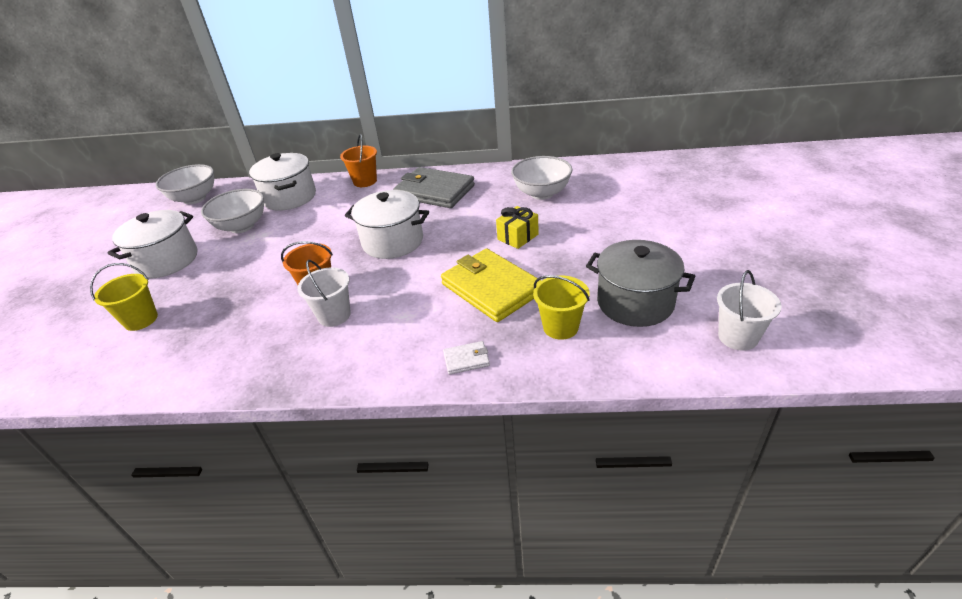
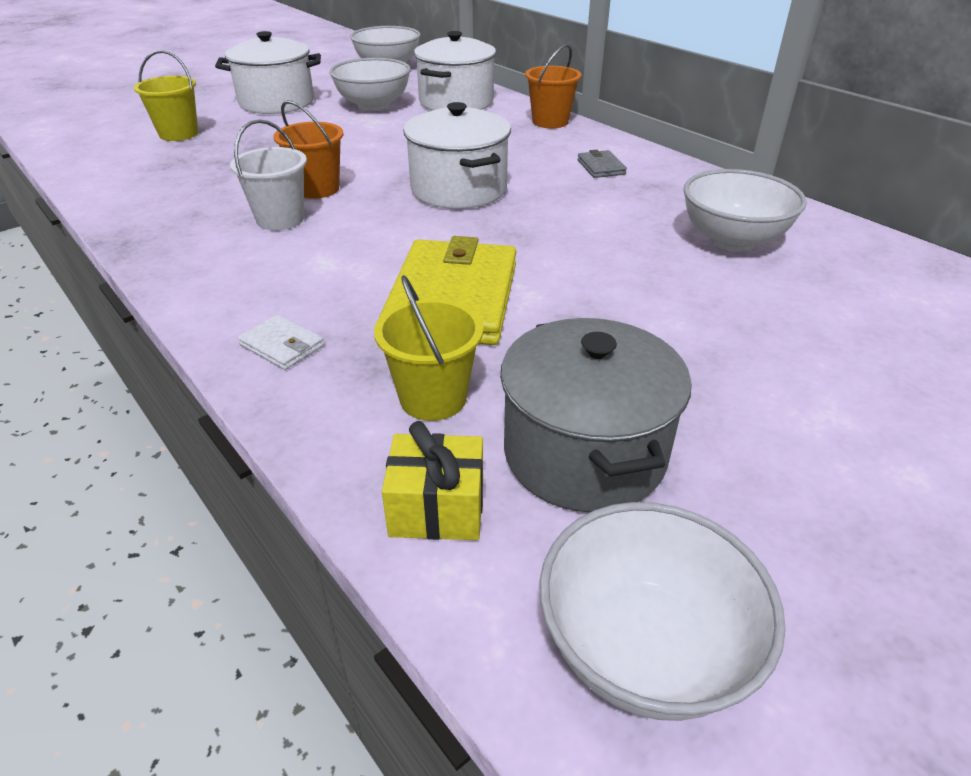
camera: 45 degrees right, 0 degrees up
(434, 191) = (601, 167): grey wallet -> grey wallet, size x0.43
(518, 237) = (596, 267): yellow gift -> yellow gift (437, 508)
(738, 337) = (644, 649): white bucket -> white bowl

